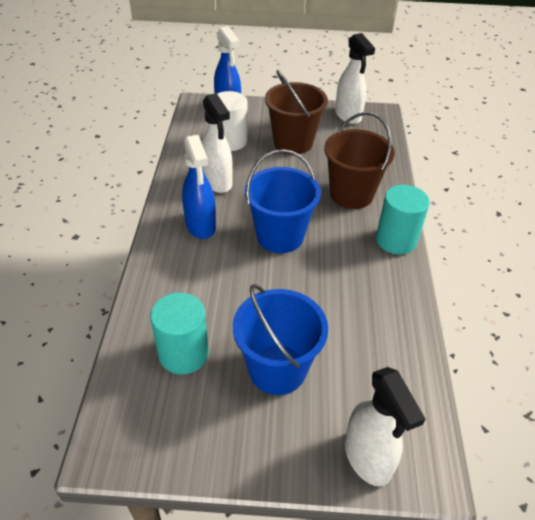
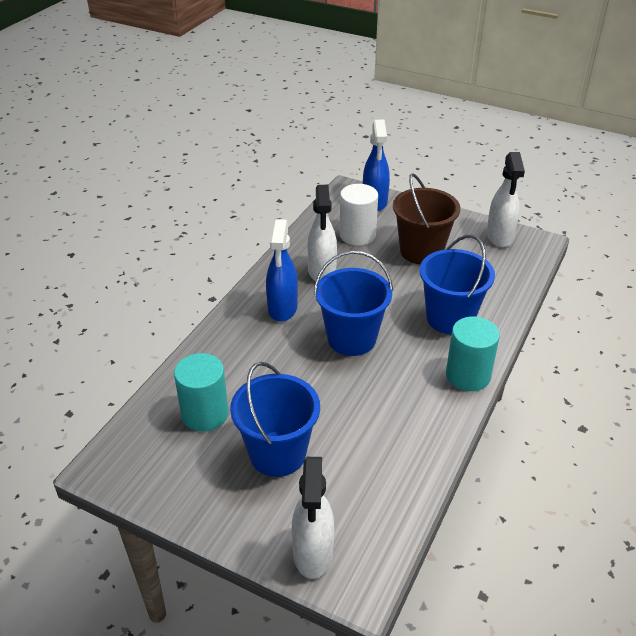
camera: 25 degrees right, 5 degrees down
(351, 194) = (450, 318): brown bucket -> blue bucket

